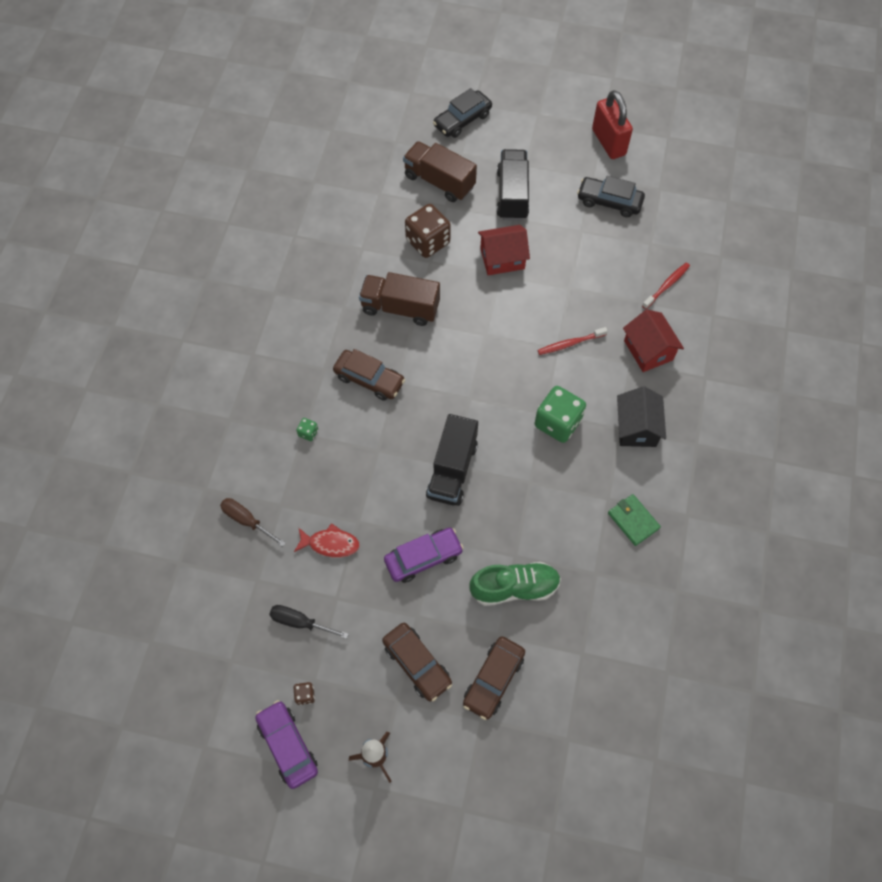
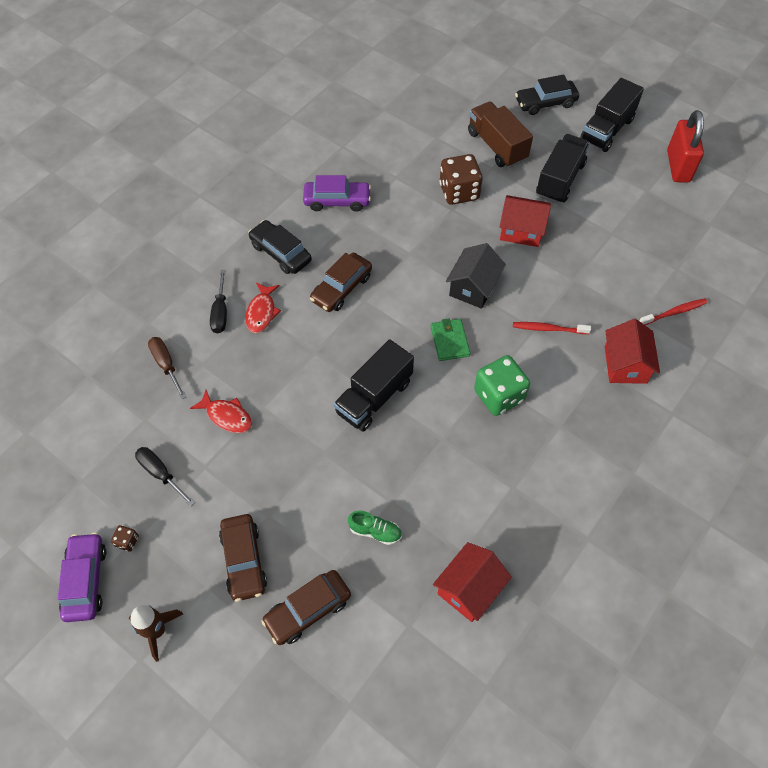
camera: 25 degrees right, 5 degrees down
(269, 448) = (220, 312): none -> black screwdriver
(308, 433) = (262, 312): green dice -> red fish
(369, 379) = (341, 288): brown car -> brown car turned 75 degrees clockwise
(400, 308) = (403, 238): brown truck -> none
(423, 558) = (304, 465): purple car -> purple car (337, 201)
(514, 588) = (375, 531): green shoe -> green shoe, size x0.56
(530, 128) = (607, 130): none -> black truck
(609, 201) = (652, 217): black car -> black car (281, 253)
(615, 600) = (469, 589): none -> red house
(633, 520) = (528, 519): green wallet -> green wallet (450, 341)
(636, 427) = (576, 432): black house -> black house (473, 287)

